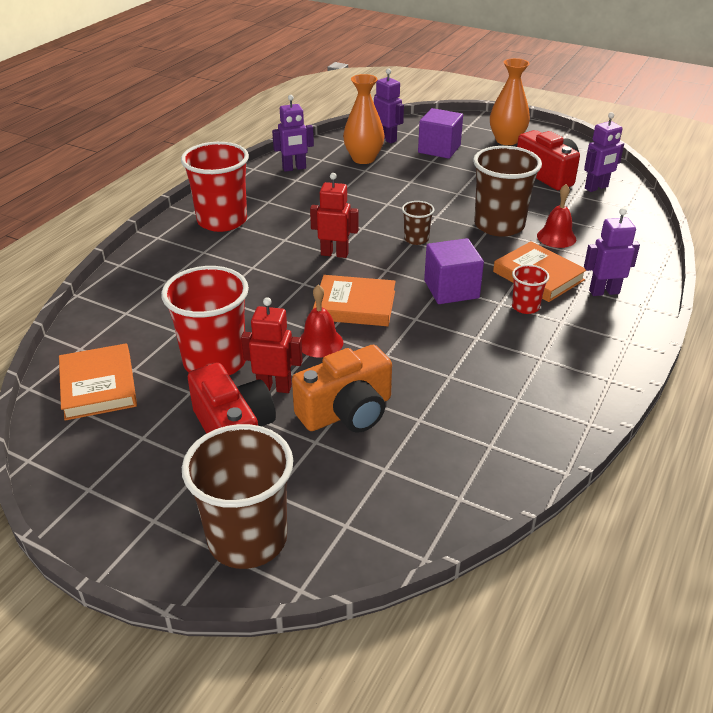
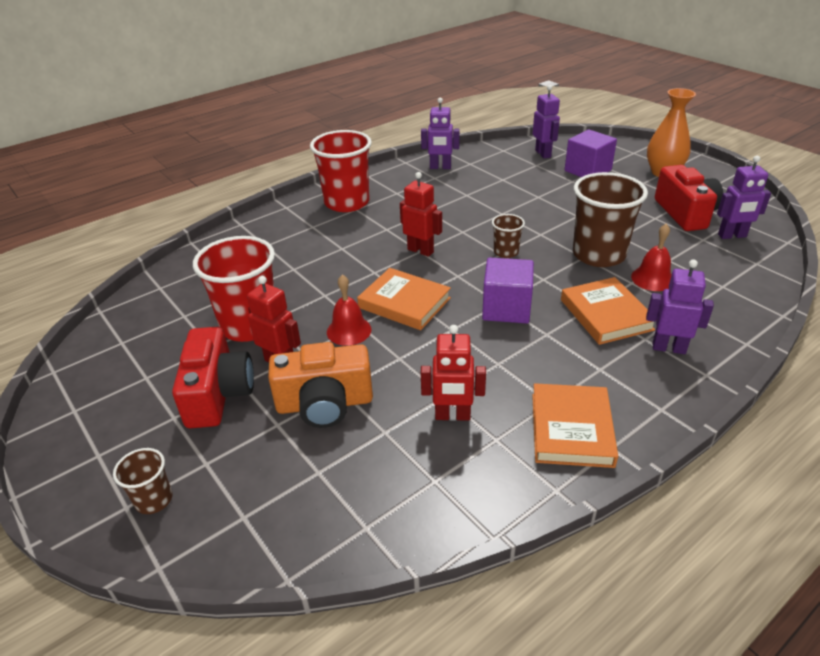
camera: 25 degrees right, 0 degrees up
(98, 386) = (148, 323): orange book -> orange book (571, 429)
(247, 539) = (154, 500): brown cup -> brown cup, size x0.48
(363, 159) = (508, 168): orange vase -> none
(468, 390) = (452, 416): none -> red robot
(525, 307) = (570, 344): red cup -> none

